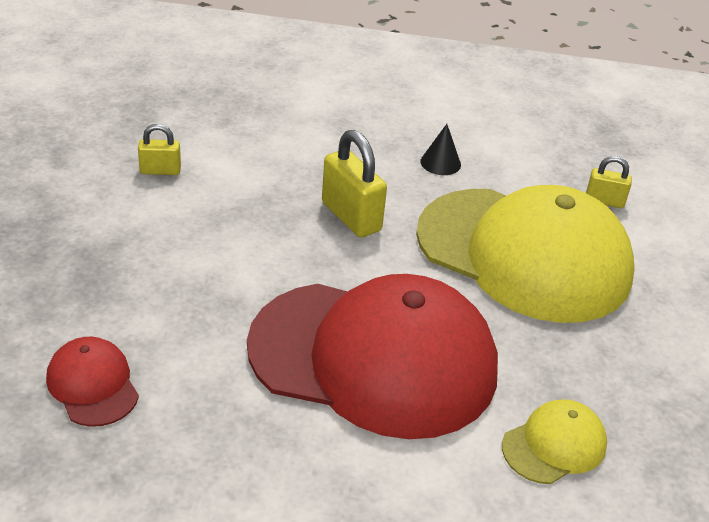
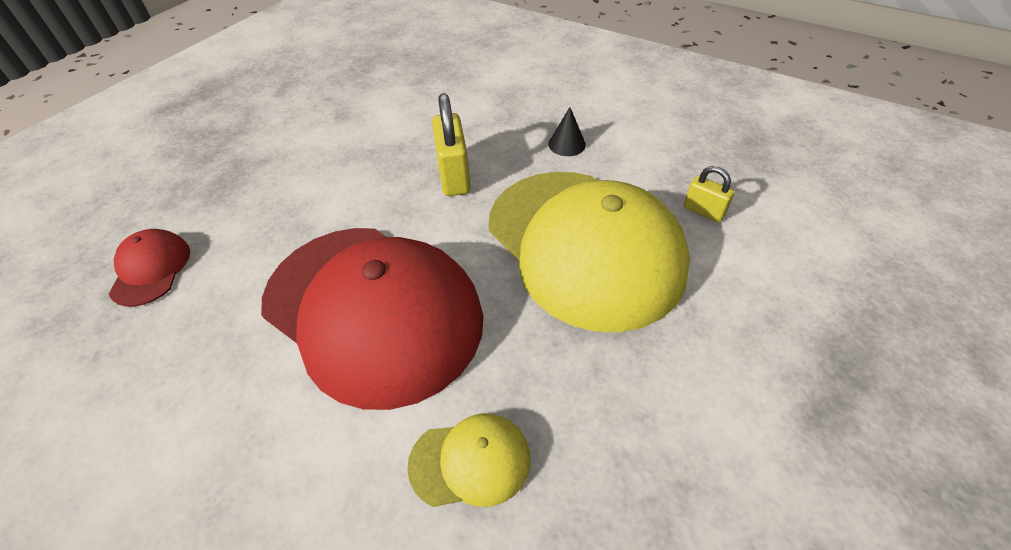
camera: 30 degrees right, 10 degrees up
(160, 171) = (341, 110): yellow padlock -> none

